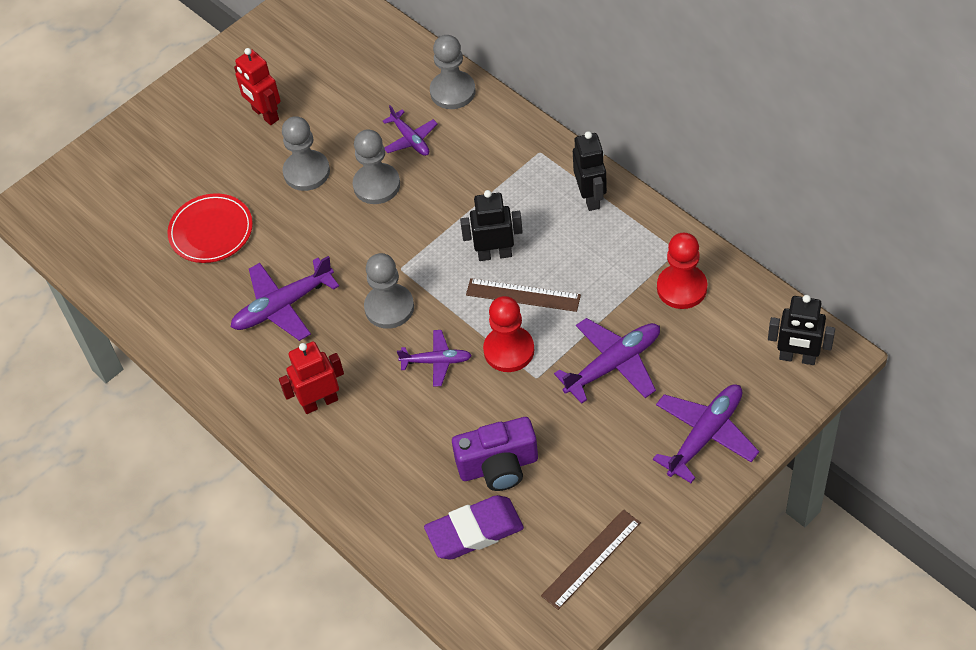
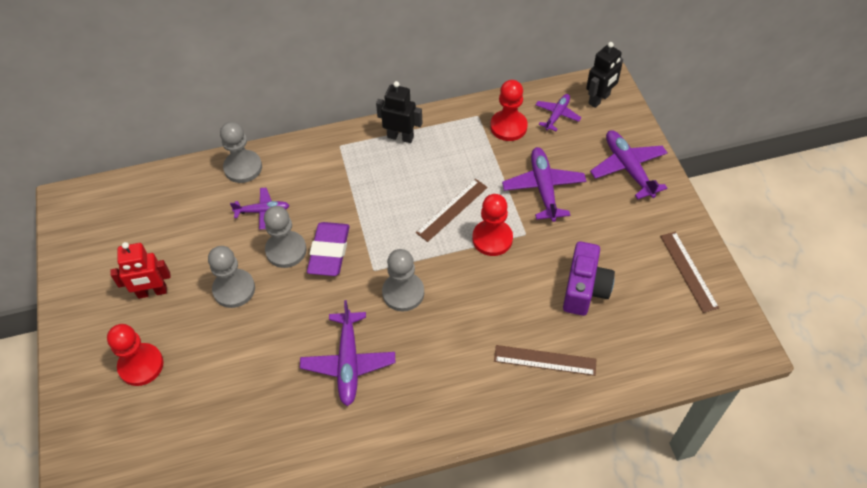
camera: 65 degrees left, 0 degrees up
(187, 155) = (141, 365): none -> red pawn
(211, 231) = (233, 382): red plate -> none
(320, 402) = (456, 377): red robot -> none
(386, 469) = (545, 360): none -> brown ruler
(436, 361) = (471, 285): purple plane -> purple plane (557, 115)
(474, 531) = (629, 328): purple eraser -> purple eraser (329, 252)
(495, 254) = (405, 209): black robot -> none

